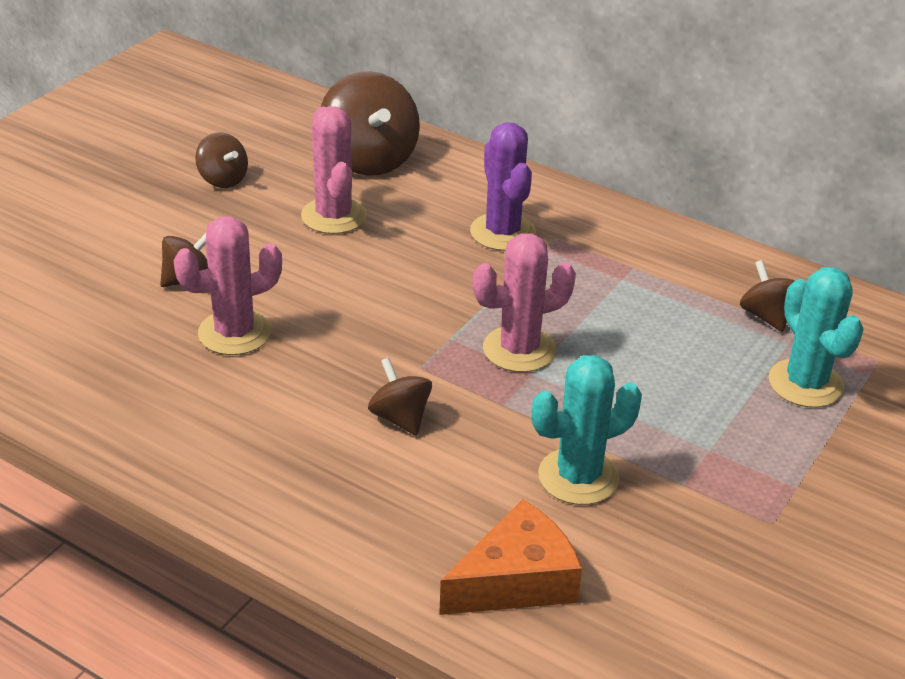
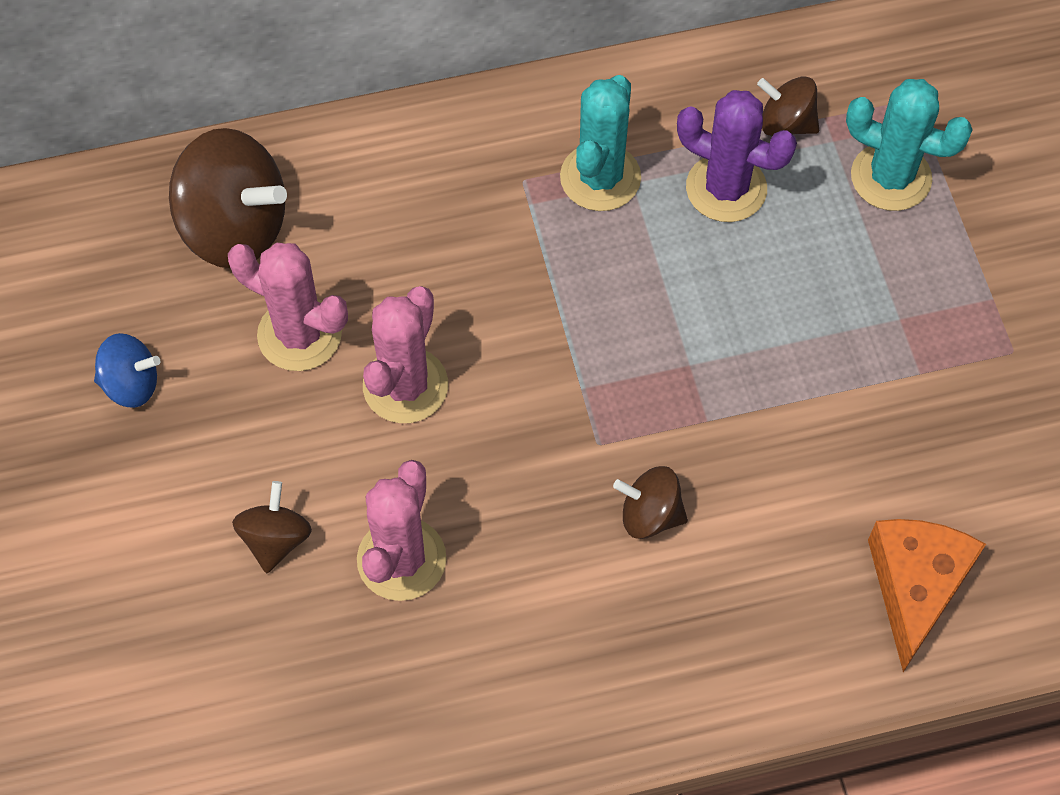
camera: 45 degrees left, 25 degrees up
(223, 179) = (131, 384): brown spinning top -> blue spinning top
(503, 232) = (471, 215): purple cactus -> purple cactus (726, 188)
(519, 349) = (649, 347): pink cactus -> pink cactus (405, 386)
(578, 477) = (844, 441): turquoise cactus -> turquoise cactus (600, 177)

